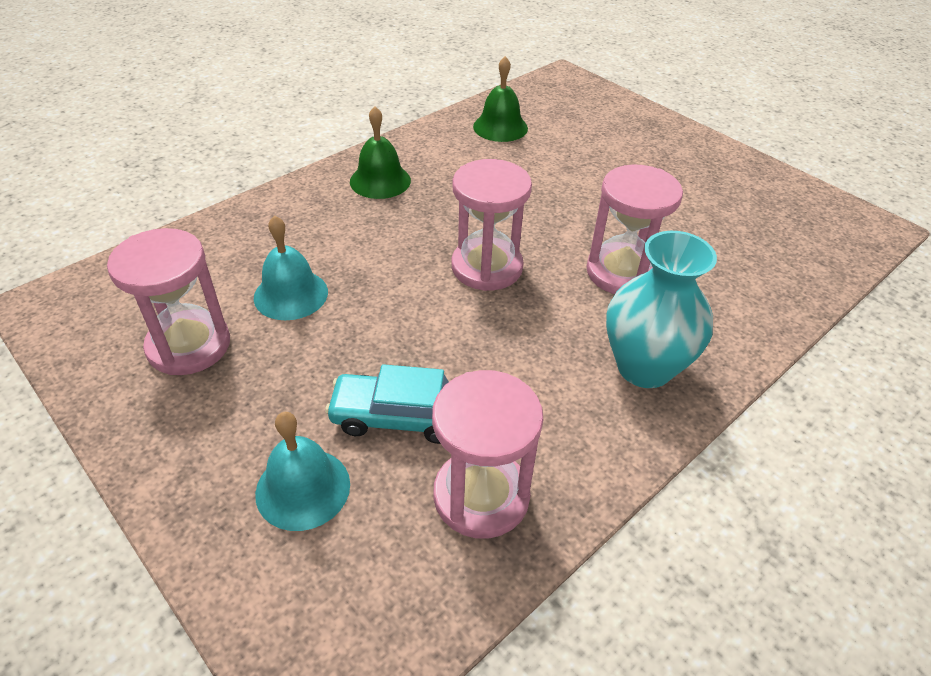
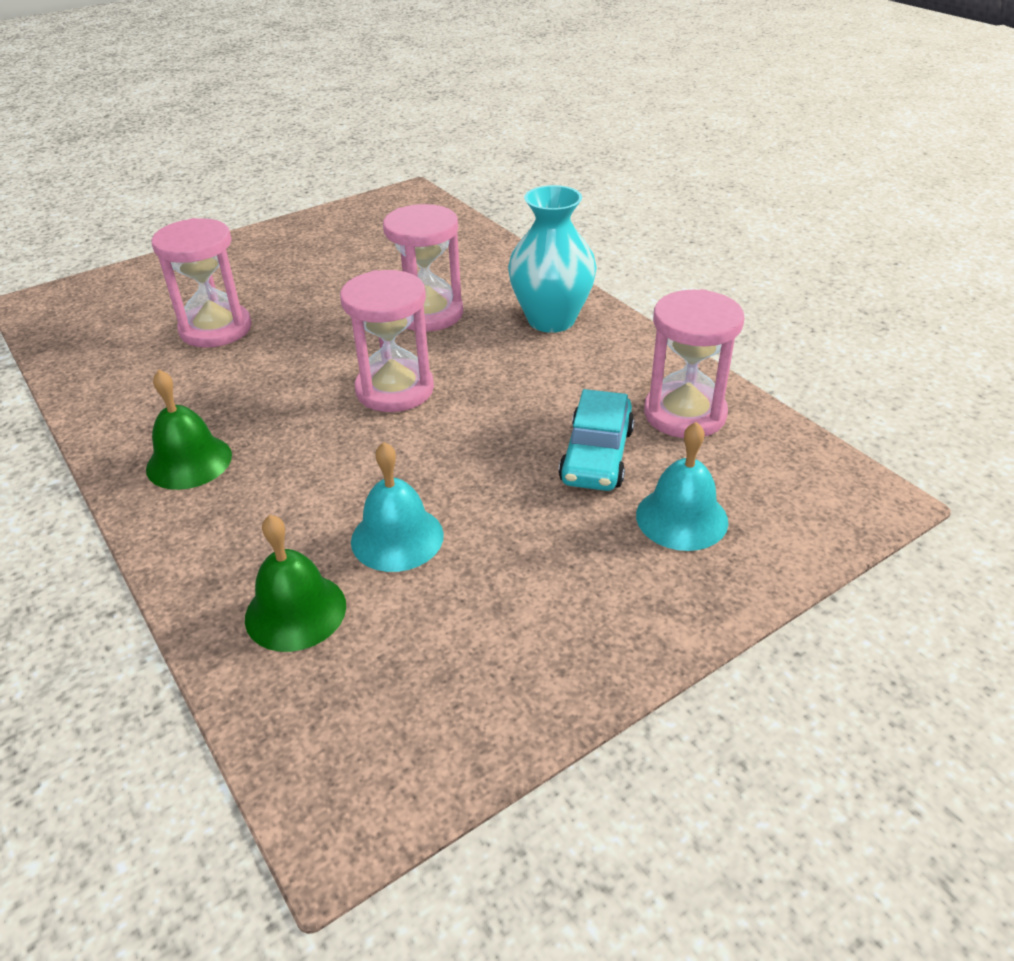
camera: 80 degrees left, 5 degrees down
(189, 345) = (470, 626): pink hourglass -> pink hourglass (216, 329)
(500, 127) = (124, 359): green bell -> green bell (295, 611)

